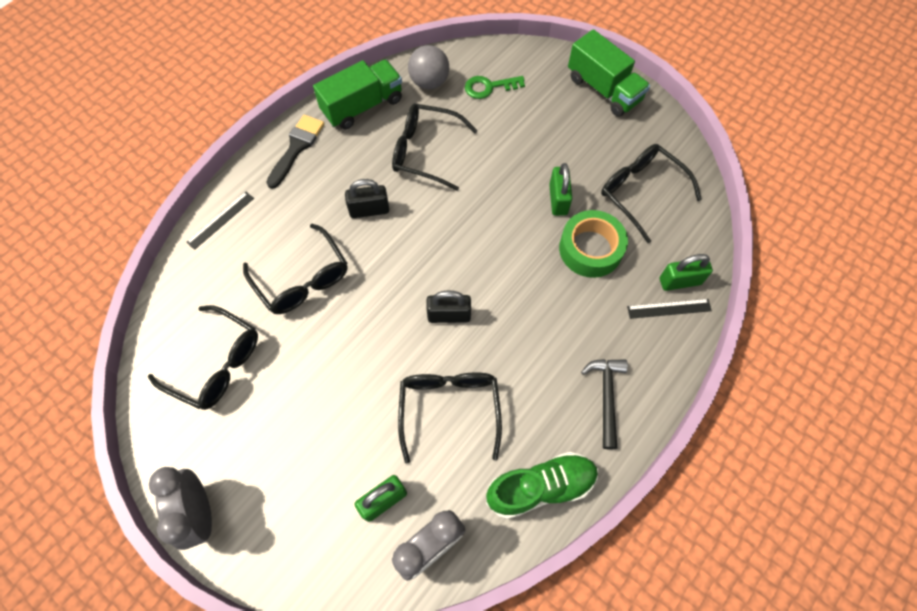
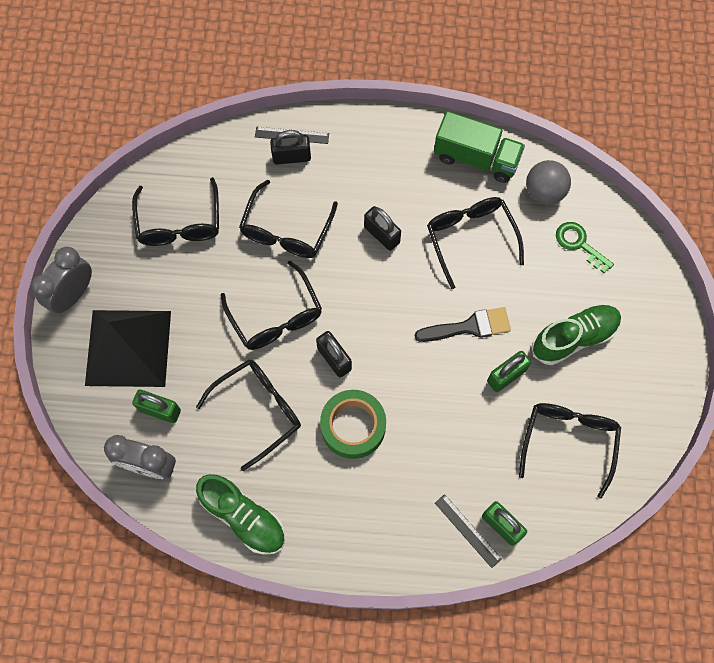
camera: 55 degrees right, 5 degrees up
(240, 232) = (291, 157): none -> black padlock
(296, 148) = (396, 139): black brush -> black brush (468, 327)
(298, 492) = (128, 348): none -> black pyramid
(374, 338) = (276, 317): none -> black glasses
(560, 137) = (574, 338): none -> green shoe
(590, 249) = (477, 432): green tape -> green tape (353, 426)
(603, 89) = (658, 343): green truck -> none
(606, 396) = (351, 524): black hammer -> none

